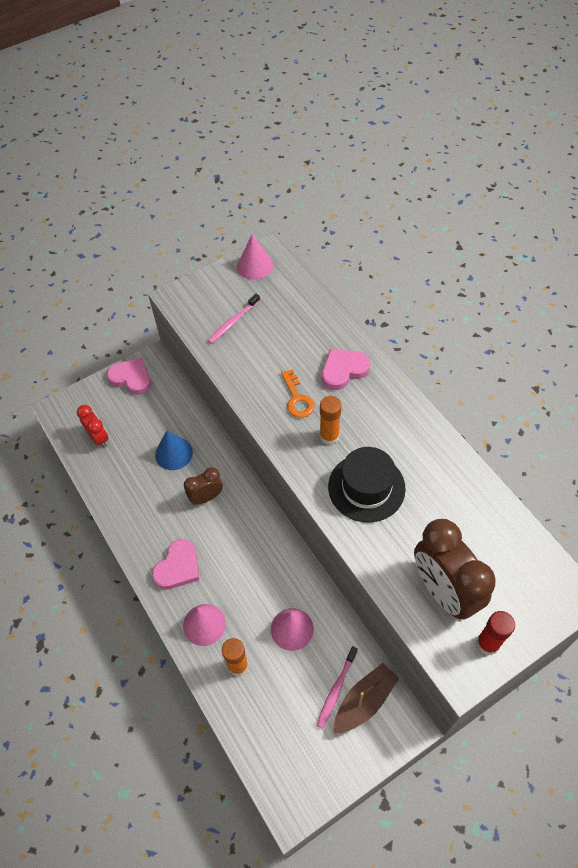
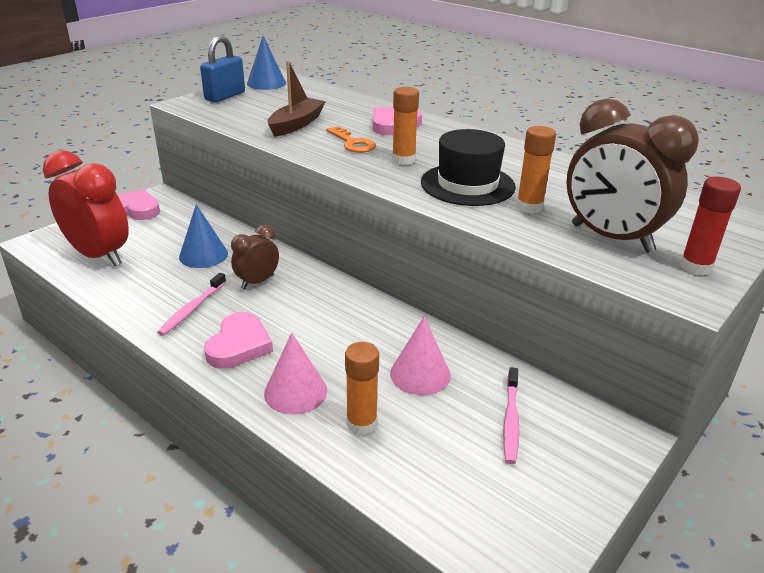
camera: 20 degrees left, 25 degrees down
(98, 438) = (99, 256): red clock -> red clock, size x1.87
(213, 288) = (225, 96): none -> blue padlock
(233, 322) = (256, 110): pink toothbrush -> pink toothbrush (192, 309)
(255, 265) = (266, 83): pink cone -> blue cone
(364, 701) = (555, 424): brown boat -> brown boat (296, 124)
(401, 532) = (529, 207): none -> orange glue stick

